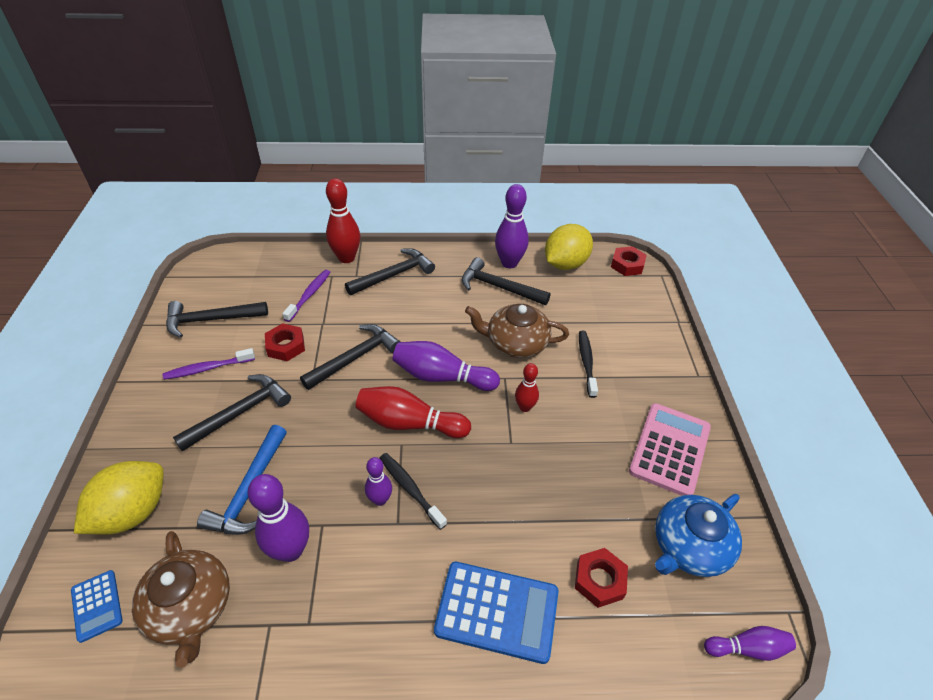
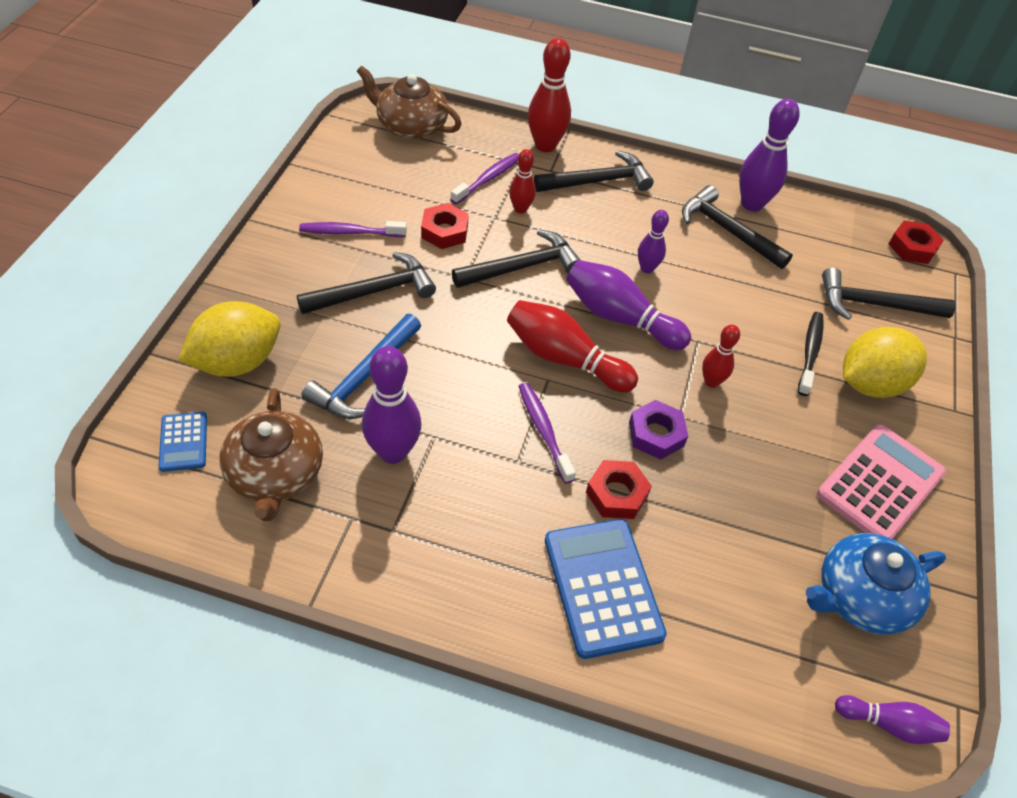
camera: 15 degrees right, 5 degrees up
(211, 320) = (367, 178): black hammer -> black hammer (874, 304)
(341, 312) = (520, 209): none -> red bowling pin
(380, 499) = (506, 431): purple bowling pin -> purple bowling pin (647, 268)
(410, 489) = (543, 430): black toothbrush -> purple toothbrush
(497, 463) = (656, 434): none -> purple nut
(497, 611) = (602, 587): blue calculator -> blue calculator turned 135 degrees counterclockwise
(516, 343) = (726, 304): brown teapot -> brown teapot (410, 126)
(565, 264) = (827, 224): yellow lemon -> yellow lemon (870, 384)
(599, 580) = (734, 595): red nut -> red nut (616, 494)

